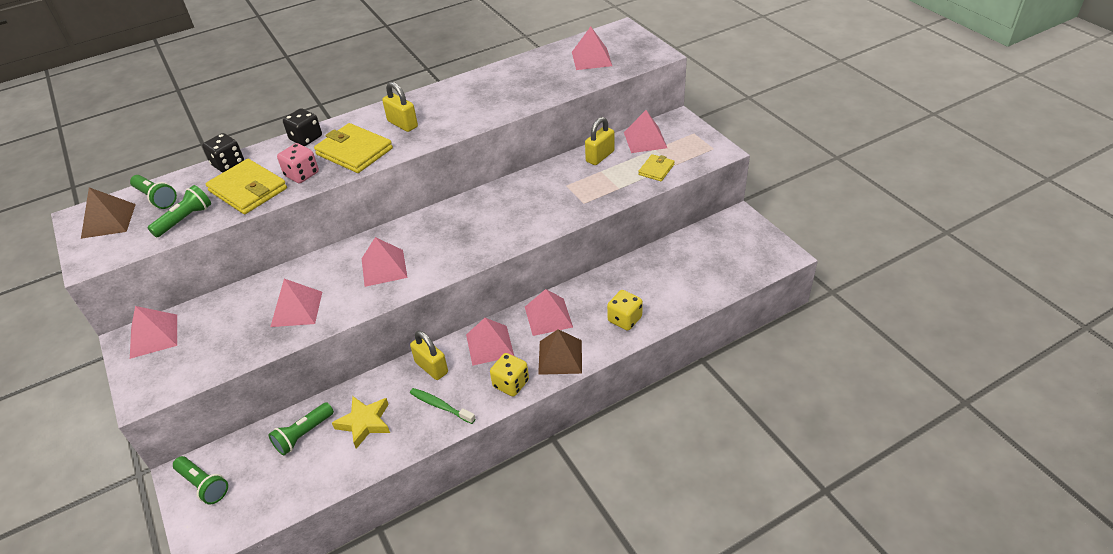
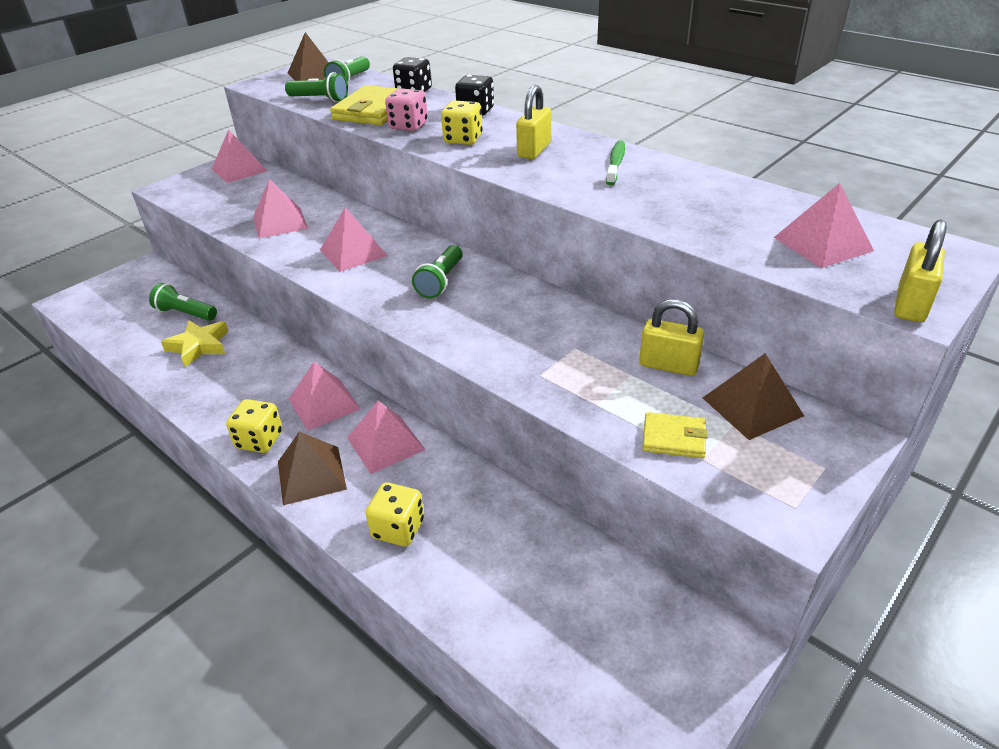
camera: 70 degrees right, 5 degrees down
(203, 485) = (131, 280): green flashlight -> green flashlight (441, 281)
(354, 151) = (463, 139): yellow wallet -> yellow dice
(431, 367) = (282, 368): yellow padlock -> yellow padlock (910, 304)
(440, 406) = (222, 392): green toothbrush -> green toothbrush (615, 163)
(645, 140) = (752, 406): pink pyramid -> brown pyramid

